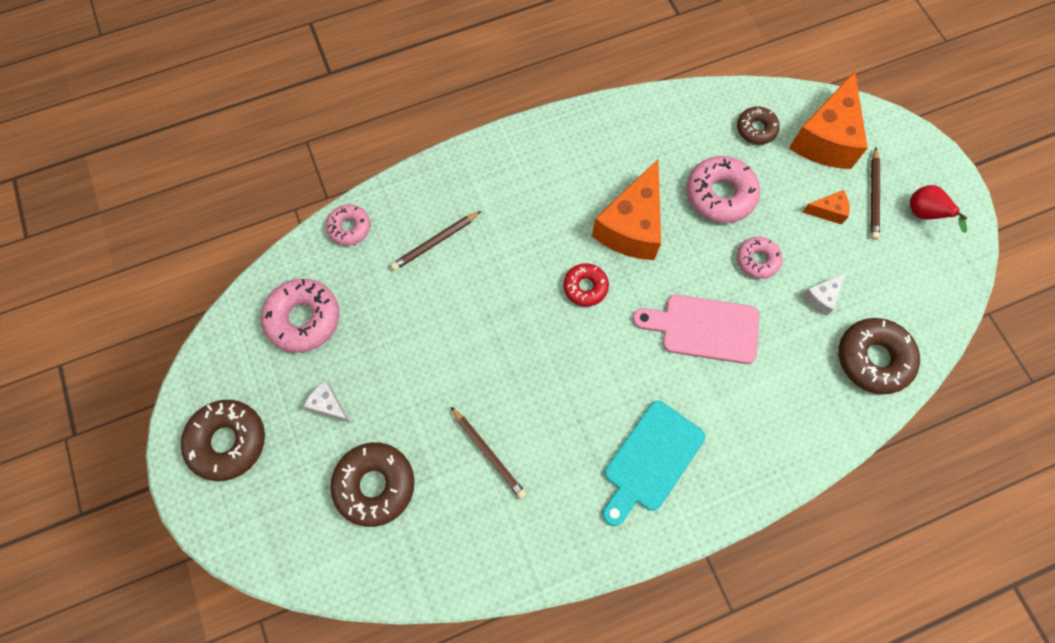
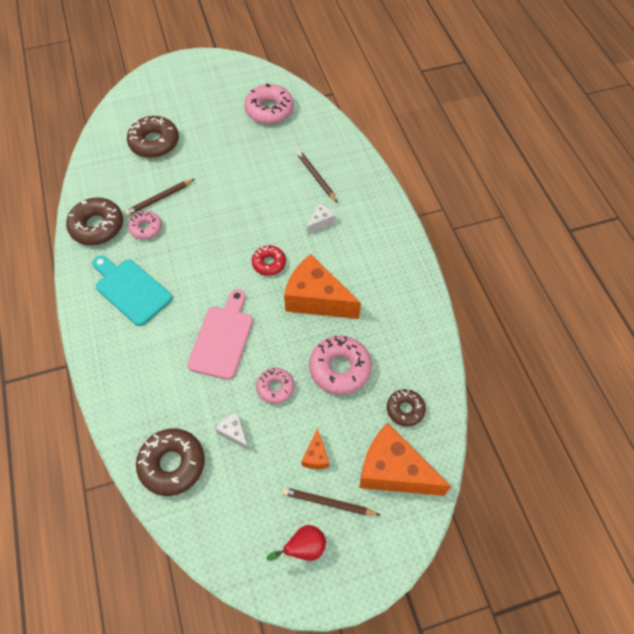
camera: 95 degrees right, 10 degrees down
(228, 442) = (197, 78): brown donut -> brown donut (97, 226)
(328, 405) = (210, 121): white cheese -> white cheese (320, 222)
(349, 228) = (332, 132): pink donut -> pink donut (146, 228)

